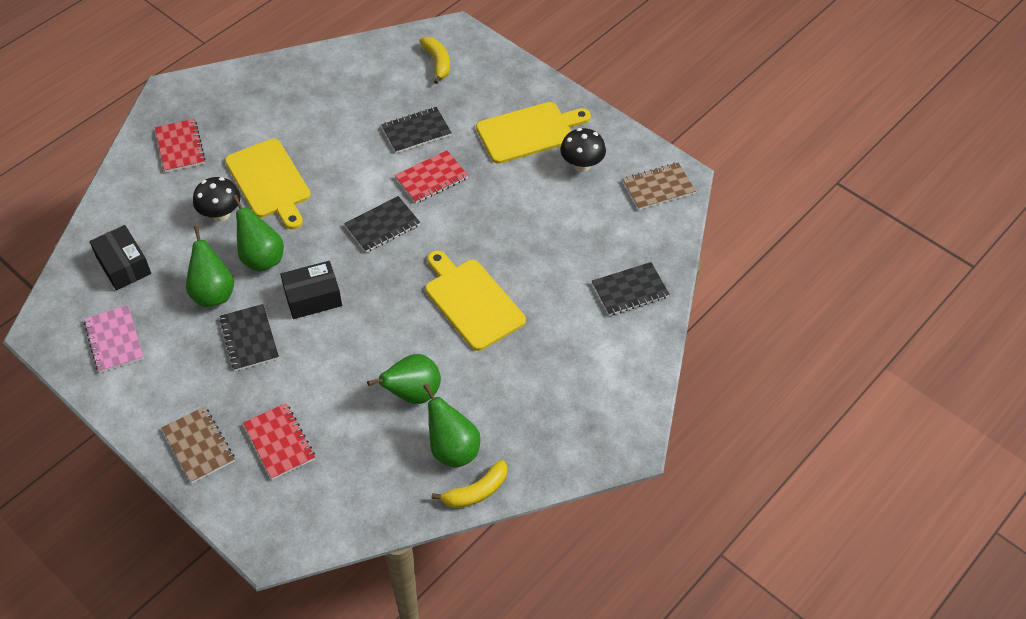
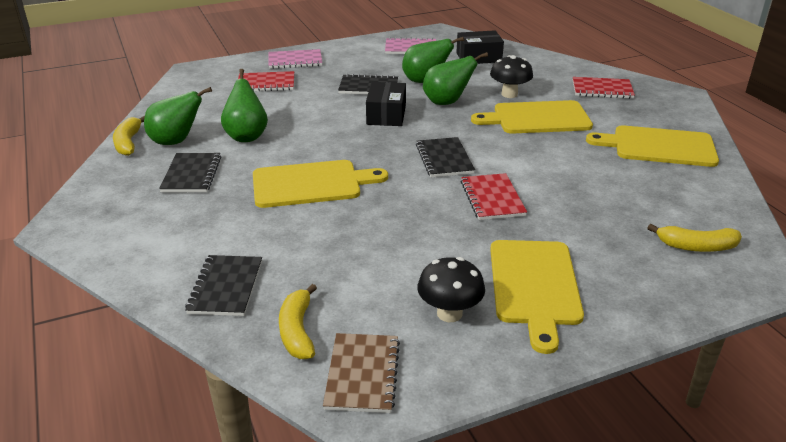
camera: 115 degrees right, 20 degrees down
(198, 445) = (295, 61): brown notebook -> pink notebook
(292, 95) = (659, 146): none -> yellow cutting board
(416, 131) = (572, 205): black notebook -> black notebook (191, 174)
(644, 232) = (297, 331): none -> yellow banana

